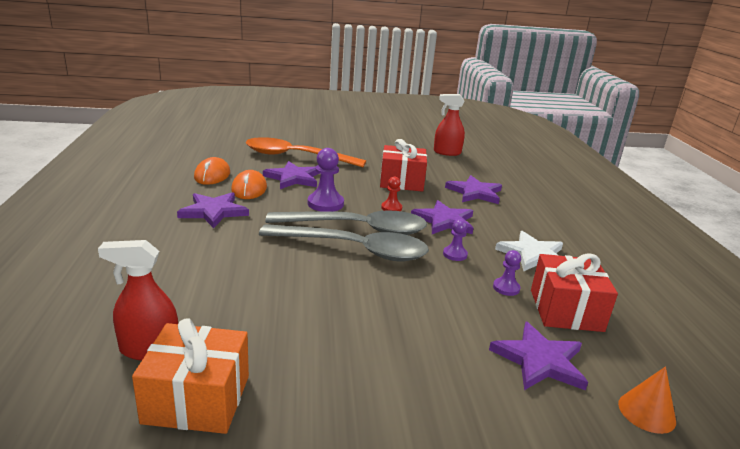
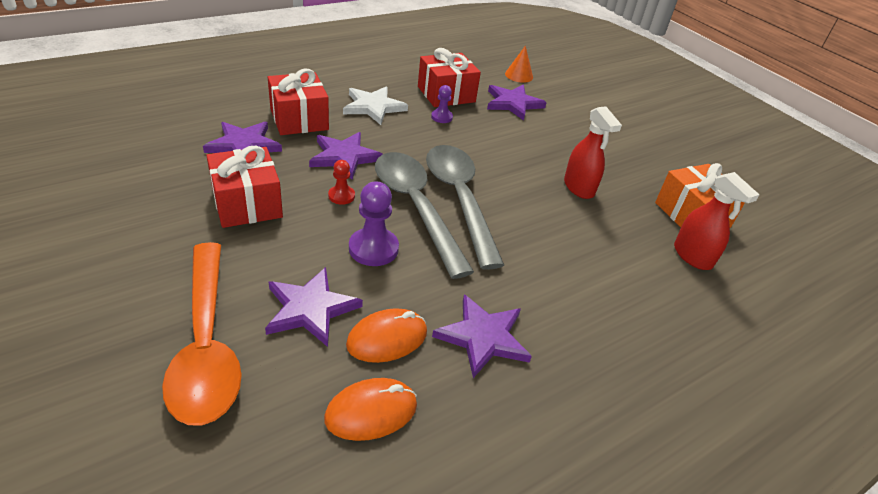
camera: 120 degrees left, 15 degrees up
(447, 152) = (80, 183): red spray bottle -> red spray bottle (579, 188)
(455, 254) = (411, 144): purple pawn -> none
(511, 217) = (299, 119): none -> red gift

